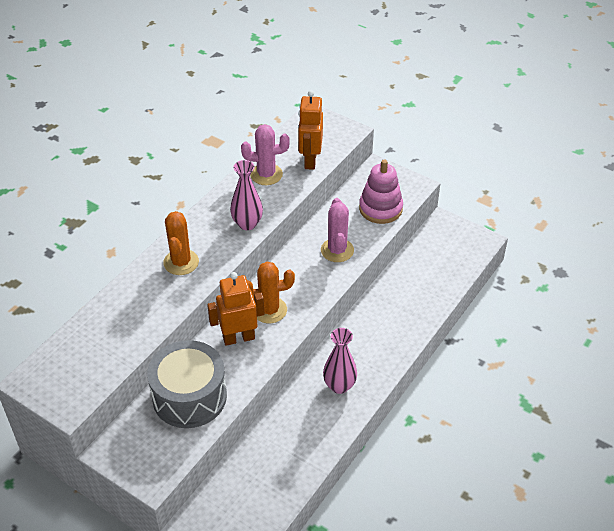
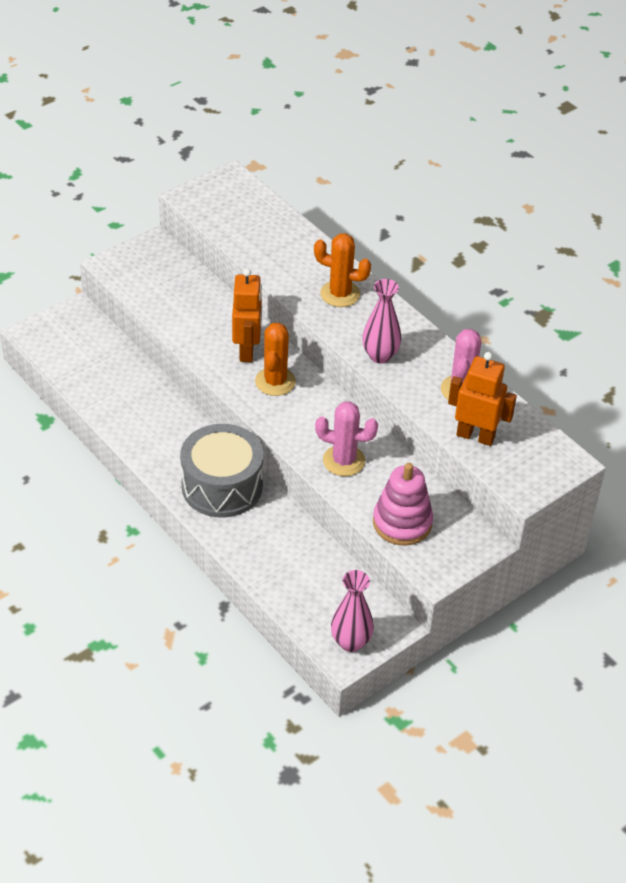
camera: 105 degrees right, 0 degrees up
(189, 396) = (190, 302): grey drum -> grey drum (222, 486)
(339, 386) = (176, 448): pink vase -> pink vase (350, 642)

